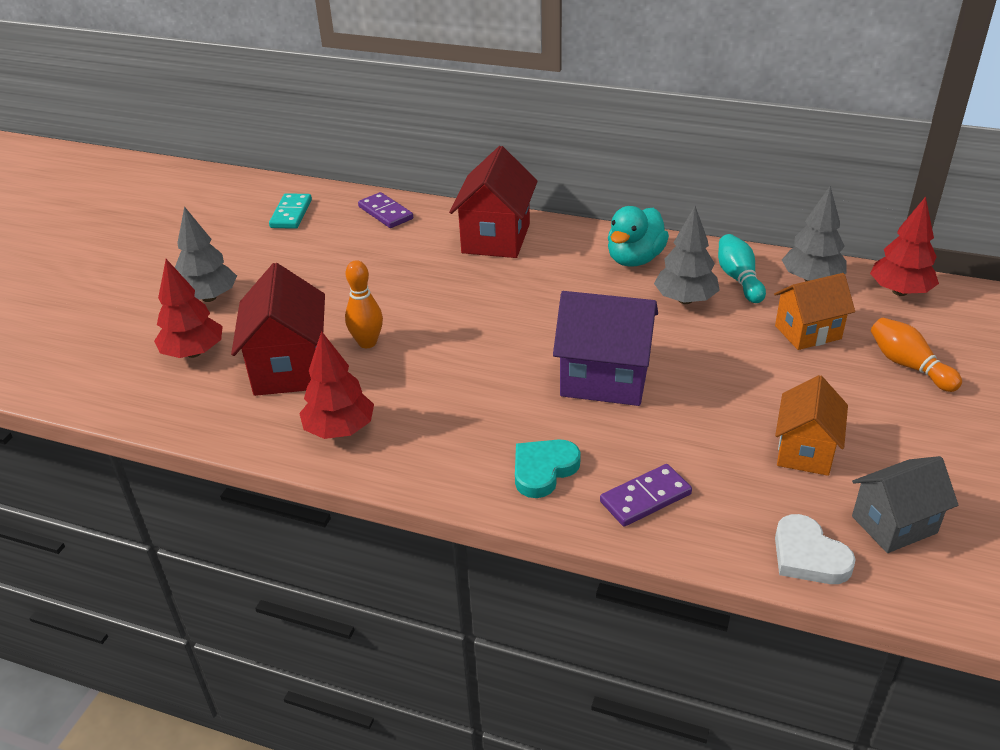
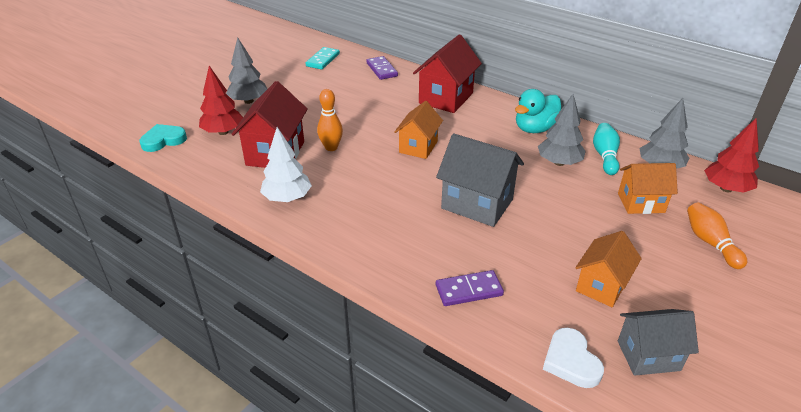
camera: 15 degrees right, 0 degrees up
(340, 430) = (287, 198): red tree -> white tree
(490, 316) = (418, 147): none -> orange house
(543, 470) = (407, 254): turquoise heart -> turquoise heart (163, 140)
(604, 379) = (477, 204): purple house -> grey house

